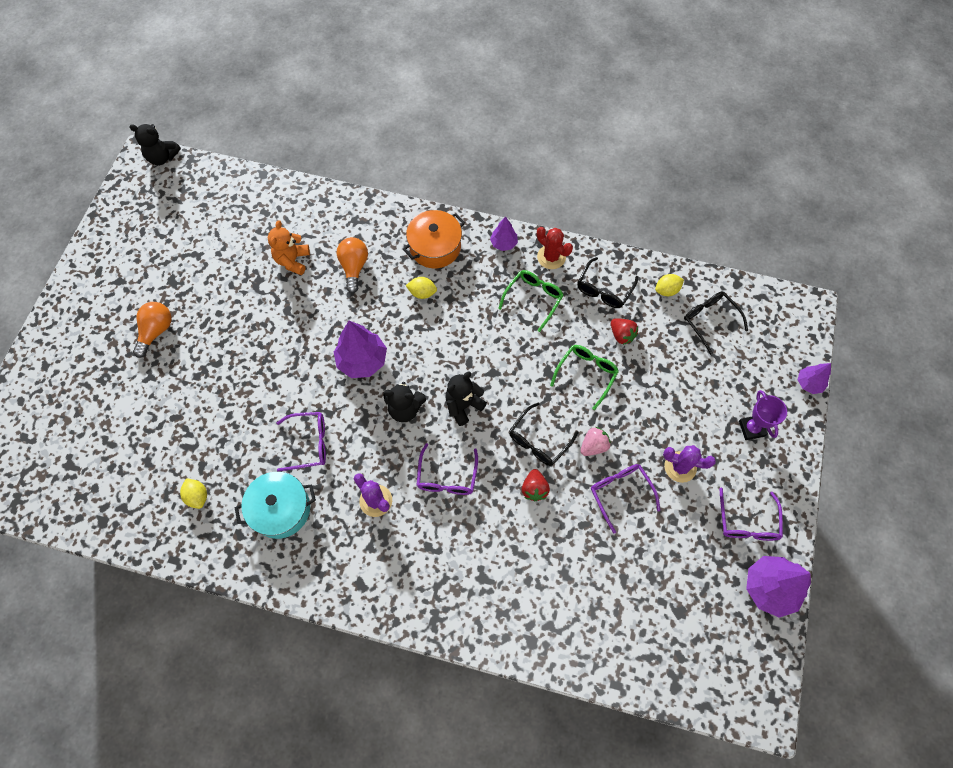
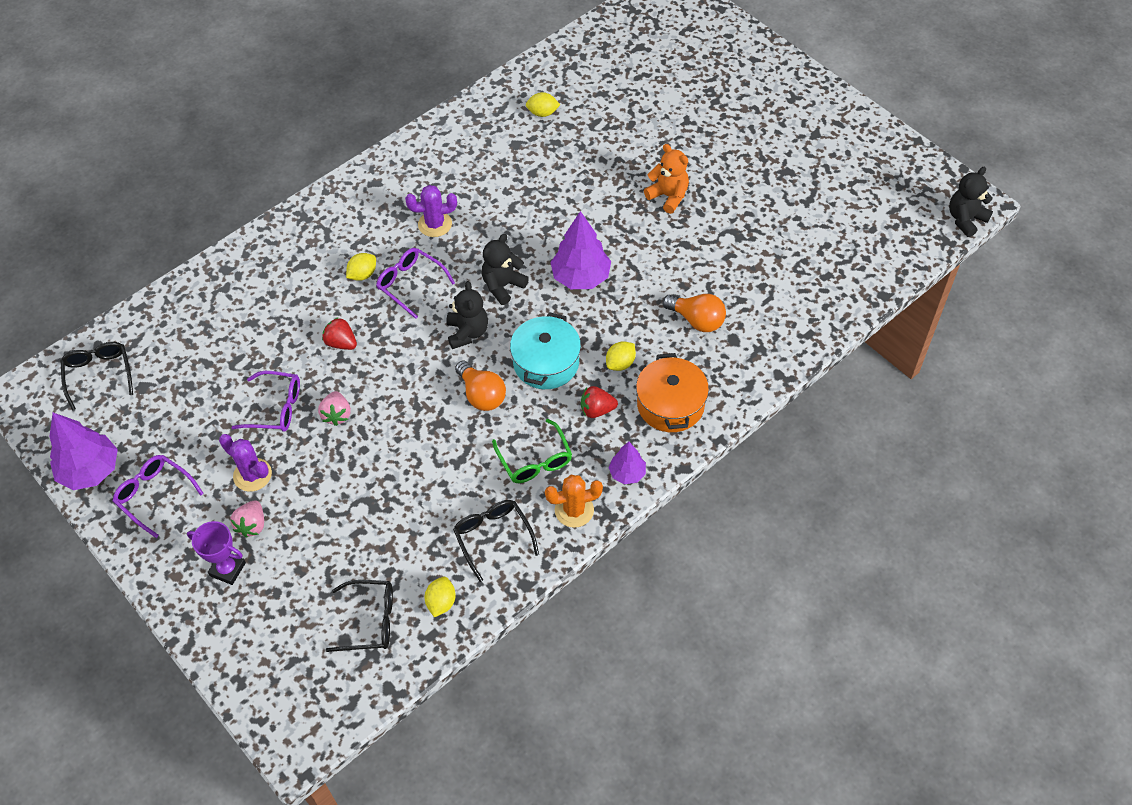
camera: 125 degrees right, 10 degrees down
(156, 331) = (734, 141): orange light bulb -> orange light bulb (481, 395)
(281, 509) = (484, 159): turquoise pot -> turquoise pot (546, 363)
(292, 260) = (743, 273): orange teddy bear -> orange teddy bear (668, 196)
(309, 443) = (528, 202): purple glasses -> none
(462, 521) = (363, 274): none -> yellow lemon
(539, 440) = (381, 373): black glasses -> black glasses (99, 375)
(551, 257) = (574, 510): red cactus -> orange cactus
(586, 374) = (412, 455): green glasses -> none
(621, 335) = (426, 518): red strawberry -> red strawberry (597, 410)
(680, 467) = (252, 475): purple cactus -> purple cactus turned 75 degrees clockwise
(712, 437) = (252, 525): none -> pink strawberry
(809, 383) = (218, 668): purple tree -> none

